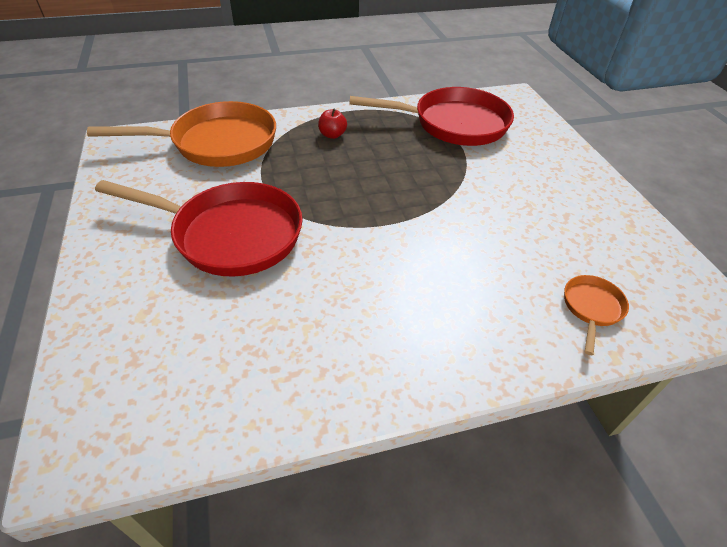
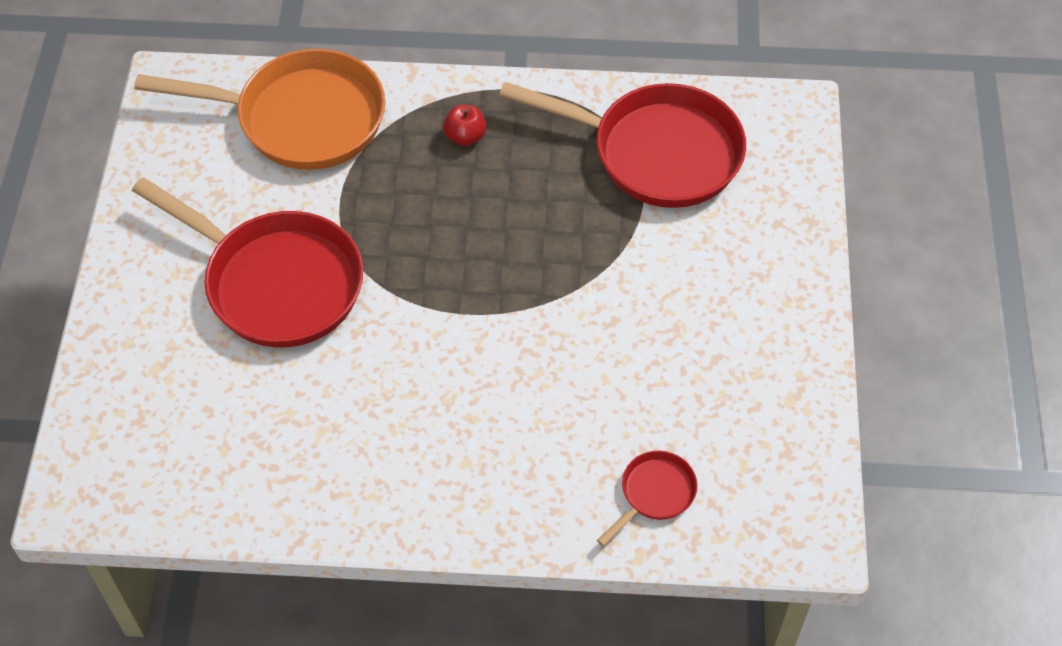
camera: 20 degrees right, 10 degrees up
(591, 308) = (654, 494): orange pan -> red pan

